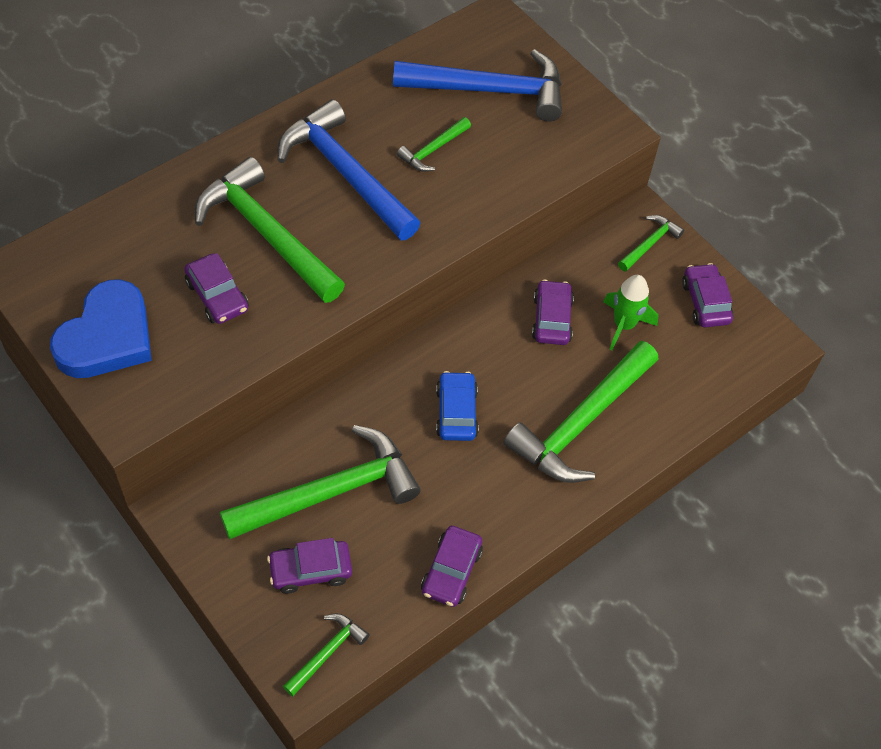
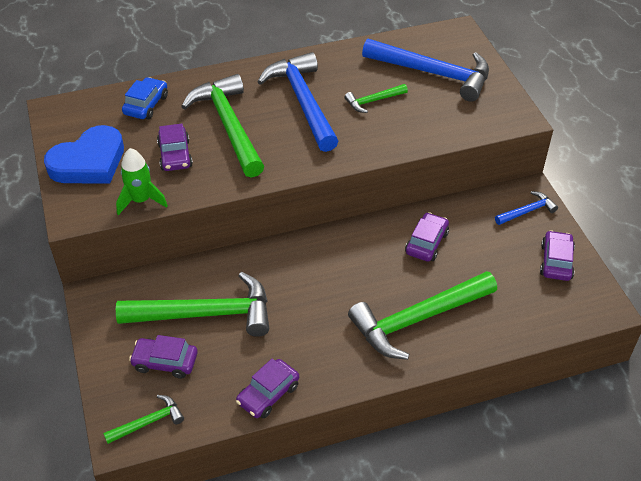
camera: 25 degrees right, 10 degrees down
(456, 412) = (324, 286): blue car -> blue car (146, 105)
(624, 325) = (482, 261): green rocket -> green rocket (141, 200)
(649, 244) = (527, 211): green hammer -> blue hammer

